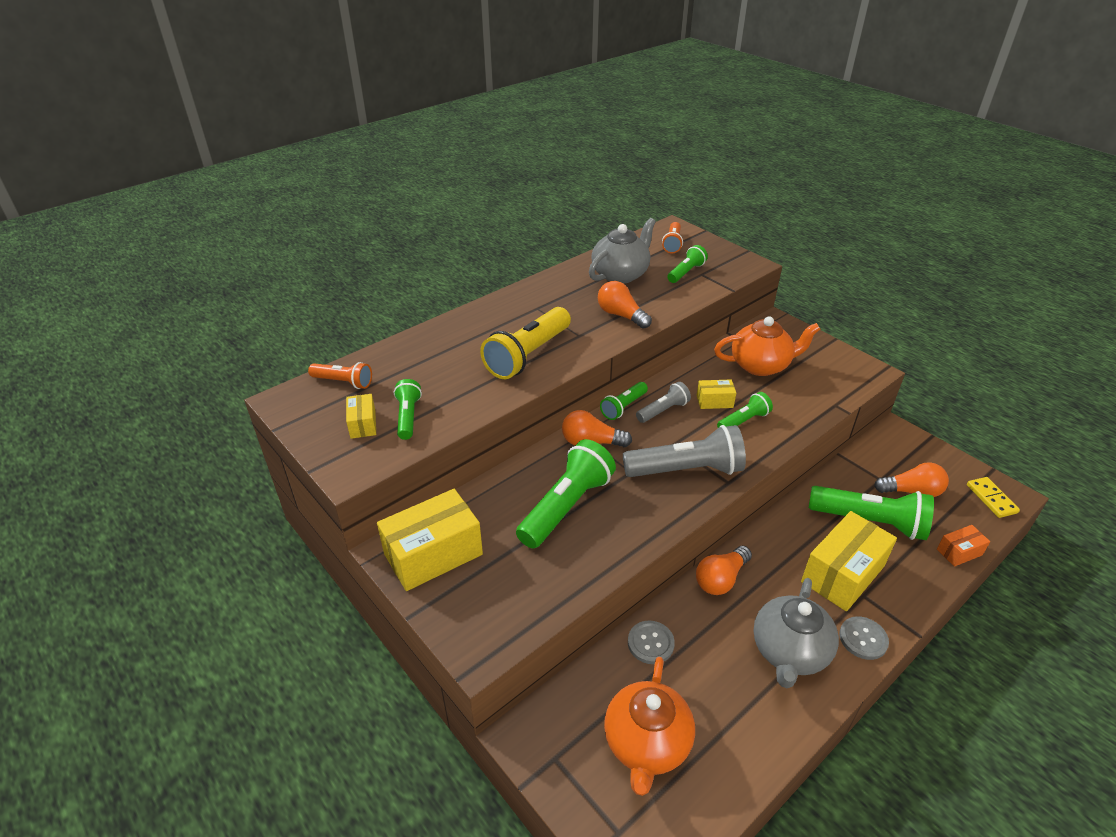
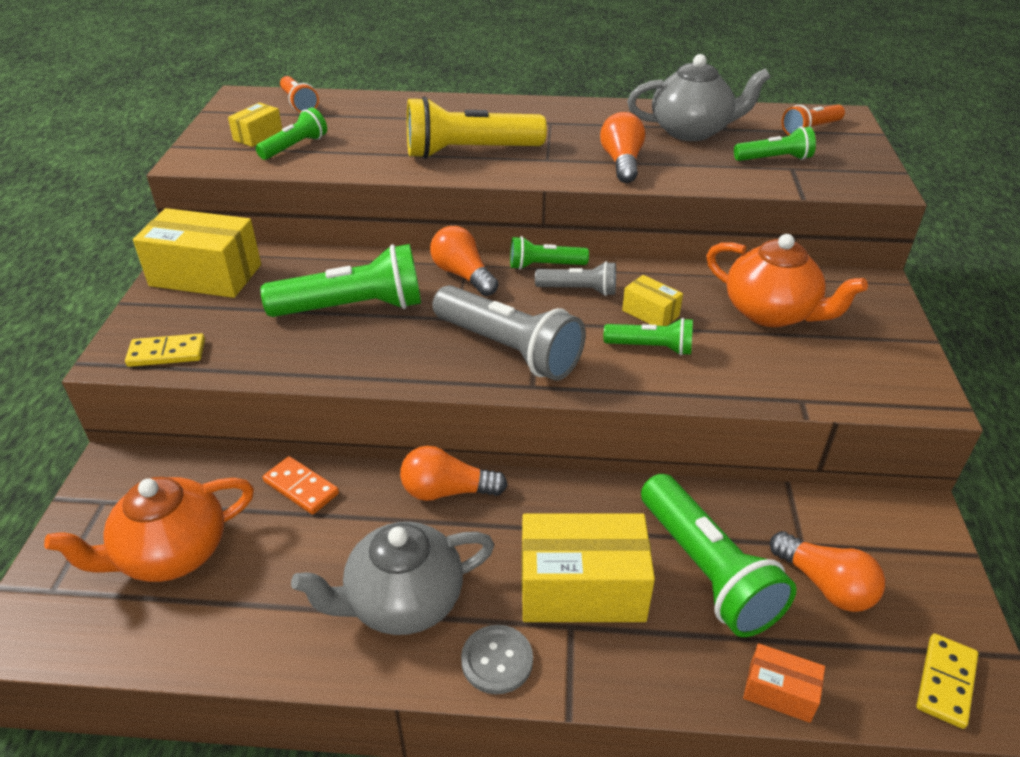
camera: 45 degrees right, 0 degrees up
(507, 622) = (167, 353): none -> yellow domino
(650, 643) = (301, 488): grey button -> orange domino

